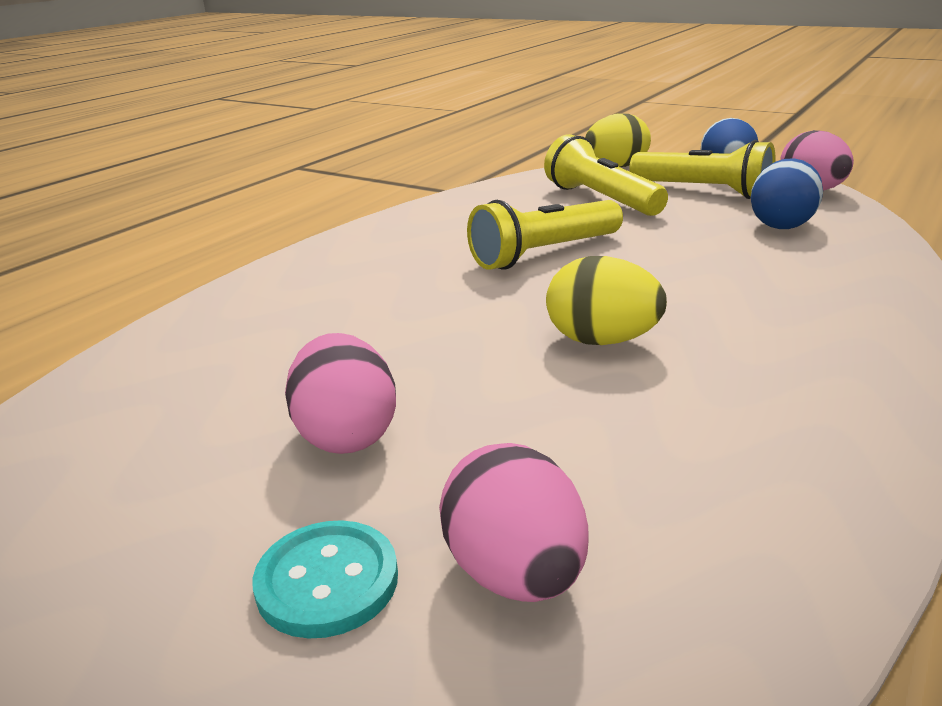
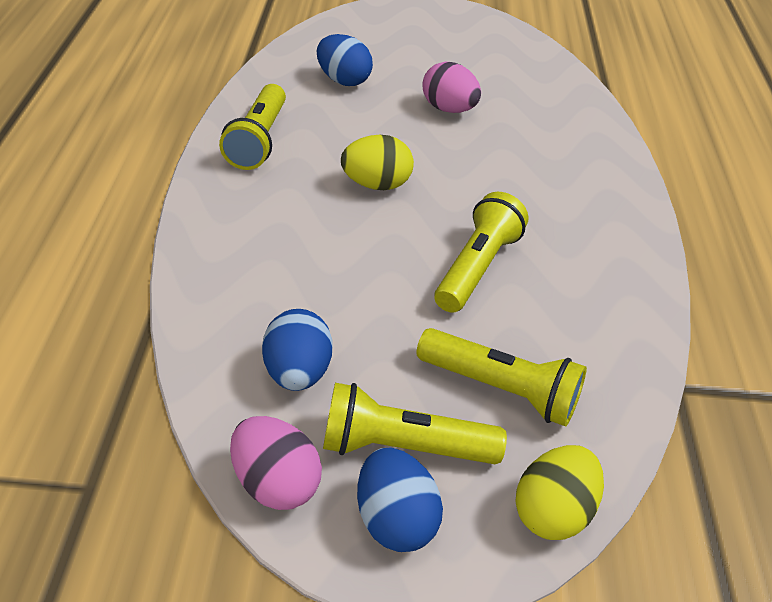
camera: 145 degrees right, 15 degrees up
(327, 581) = (398, 68): turquoise button -> none
(515, 573) = (343, 80): pink egg -> blue egg
(797, 449) = (258, 141): none -> yellow flashlight

